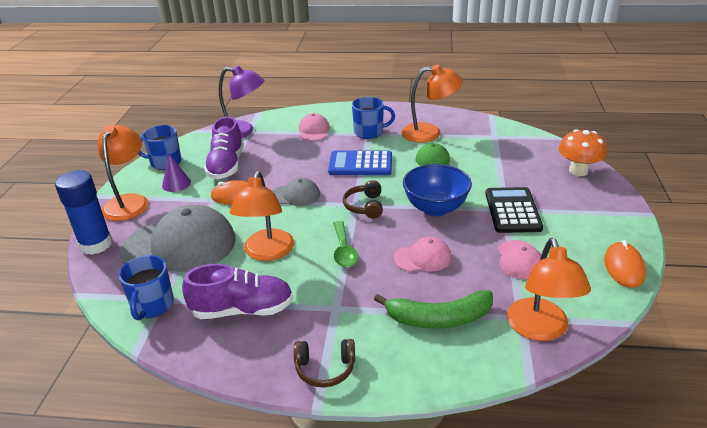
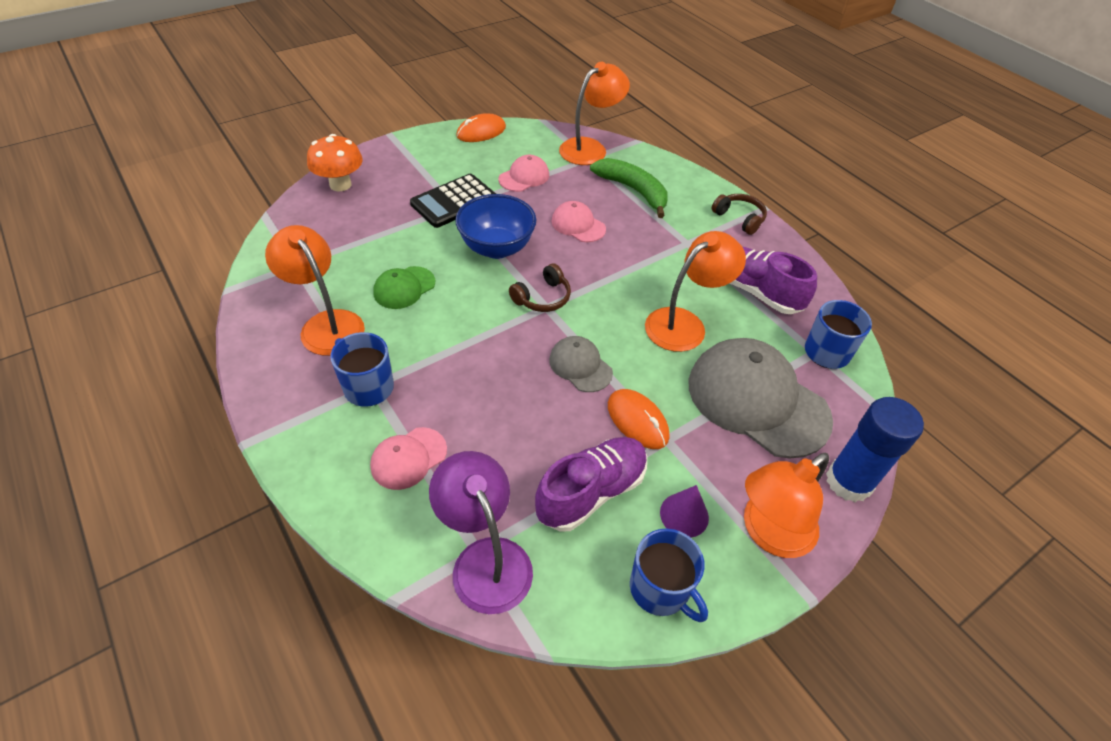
camera: 135 degrees left, 15 degrees up
(344, 250) = (622, 275): green spoon -> none
(360, 164) = (462, 348): blue calculator -> none

